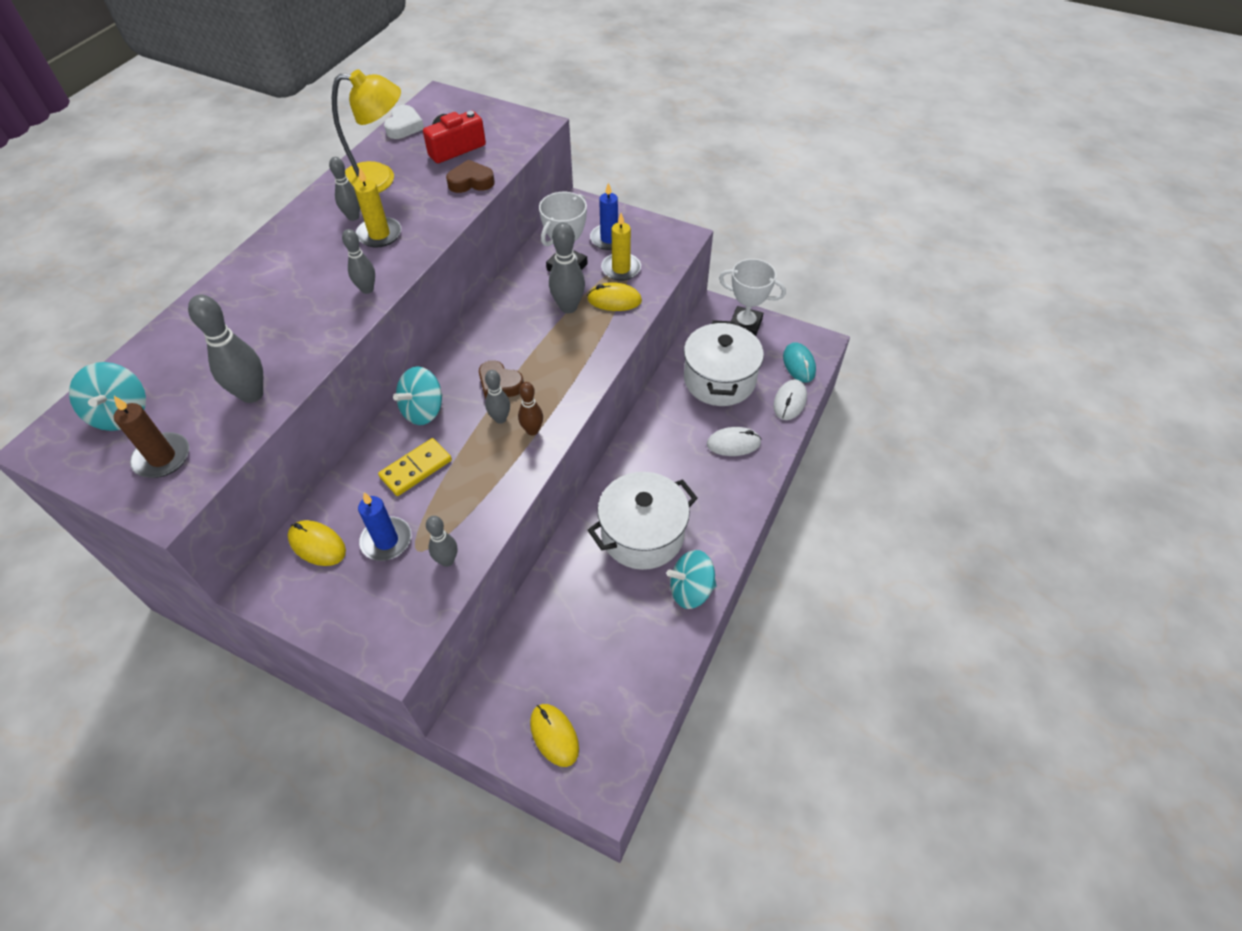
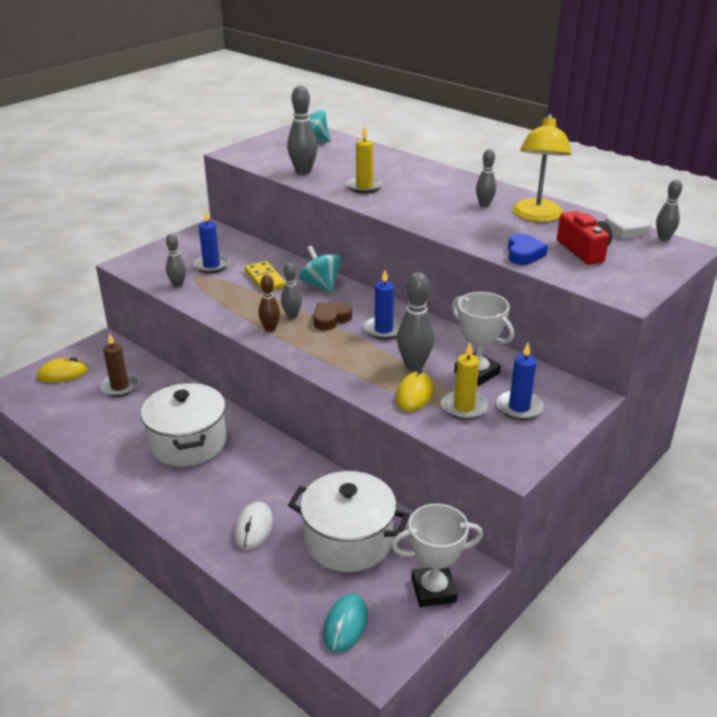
camera: 105 degrees right, 20 degrees down
(162, 458) = (269, 152): brown candle -> brown candle (120, 387)
(317, 545) = (226, 244): yellow mouse -> none
(367, 289) = (388, 206): grey bowling pin -> grey bowling pin (663, 238)
(379, 234) = (456, 213): yellow candle -> yellow candle (364, 187)
(471, 182) = (524, 254): brown heart -> blue heart
(510, 339) = (383, 330): none -> blue candle
(690, 590) = (116, 459): turquoise spinning top -> none
(745, 325) = (433, 590): white trophy -> white trophy turned 45 degrees clockwise
(789, 401) = (289, 595): white mouse -> none
(799, 364) = (345, 625): turquoise mouse -> turquoise mouse turned 75 degrees counterclockwise

